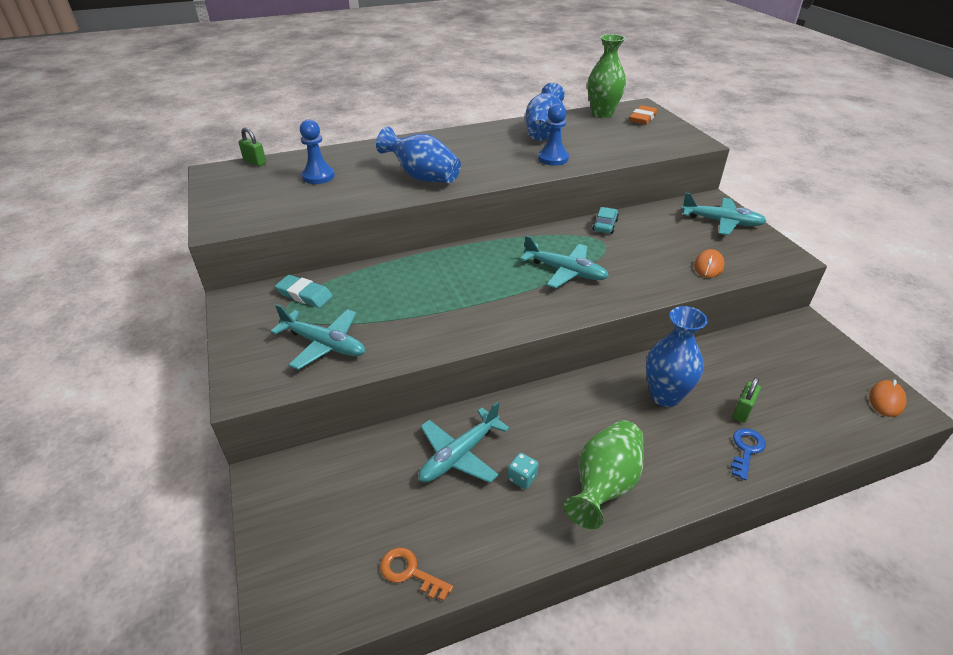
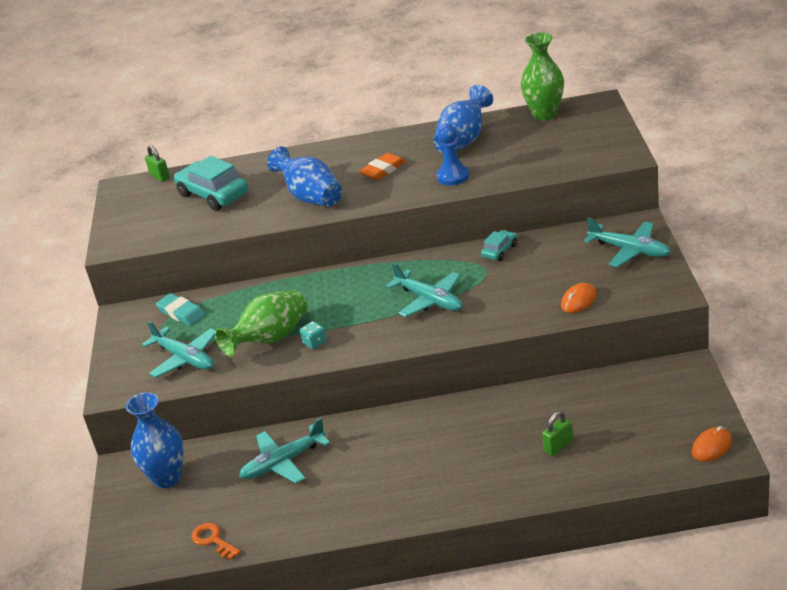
camera: 20 degrees right, 5 degrees down
(318, 176) = (213, 194): blue pawn -> turquoise car
(522, 478) = (328, 484): turquoise dice -> turquoise dice (314, 343)
(604, 485) = (394, 495): green vase -> green vase (270, 339)
(642, 118) = (587, 121): orange eraser -> orange eraser (383, 170)
(665, 396) = (492, 427): blue vase -> blue vase (167, 478)
(746, 450) = (538, 478): blue key -> none

